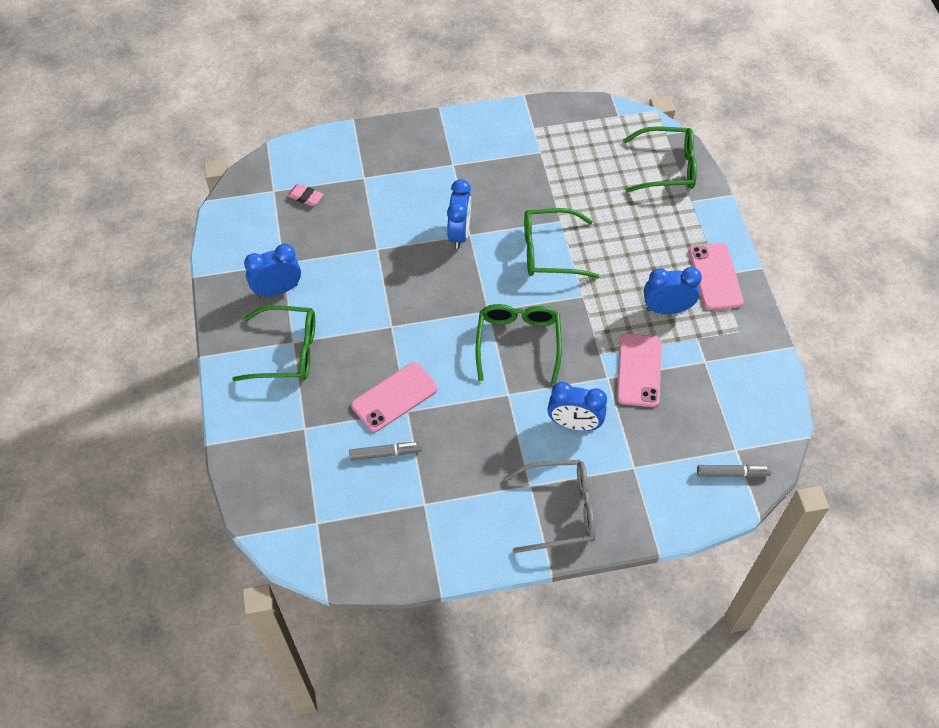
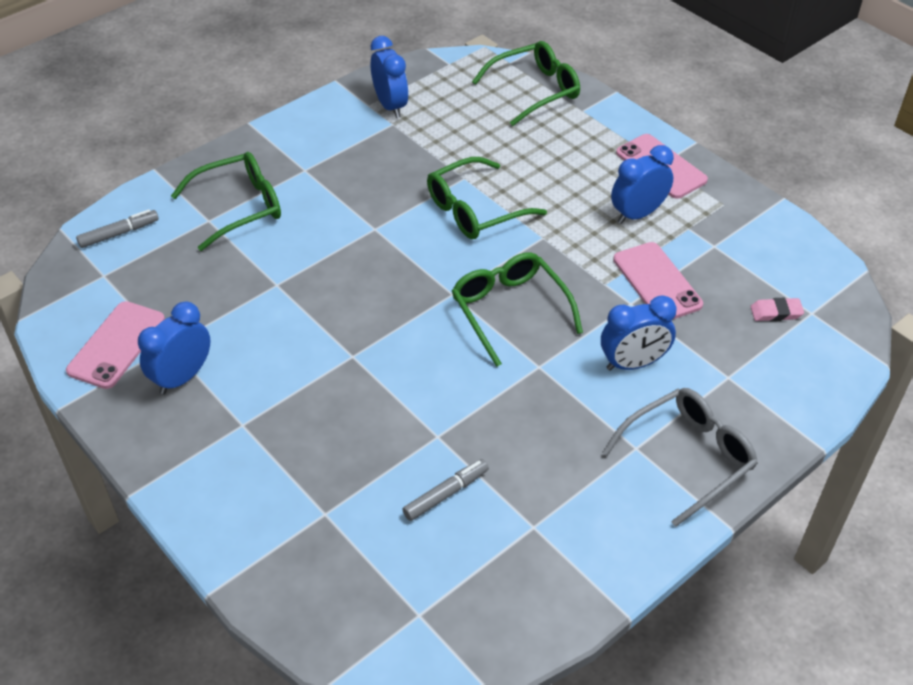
camera: 30 degrees left, 10 degrees down
(286, 351) = (241, 439): green glasses -> green glasses (238, 207)
(305, 197) = (150, 266): pink eraser -> pink eraser (776, 312)
(394, 397) = (411, 428): pink phone -> pink phone (116, 345)
(459, 234) = (362, 232): blue clock -> blue clock (390, 106)
(732, 473) = (827, 336): grey marker -> grey marker (119, 233)

